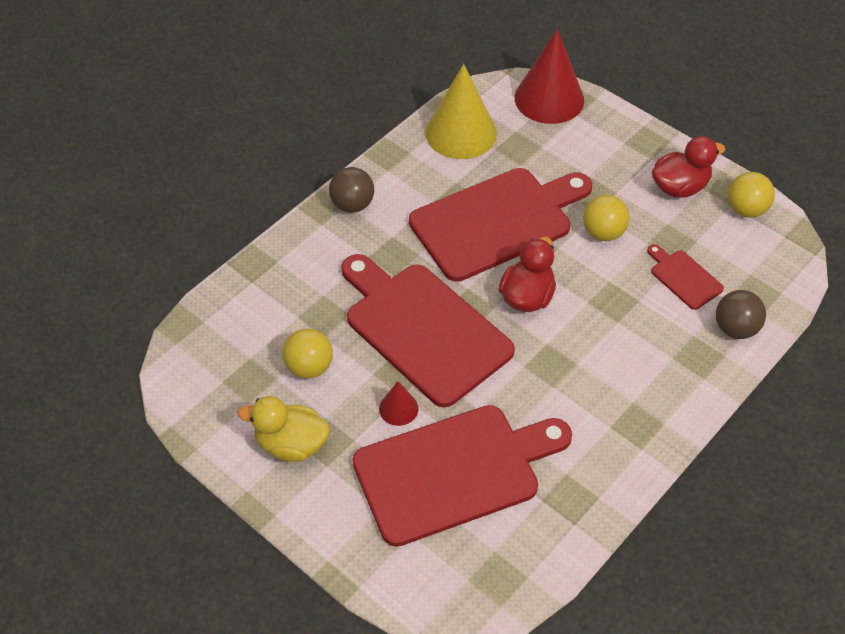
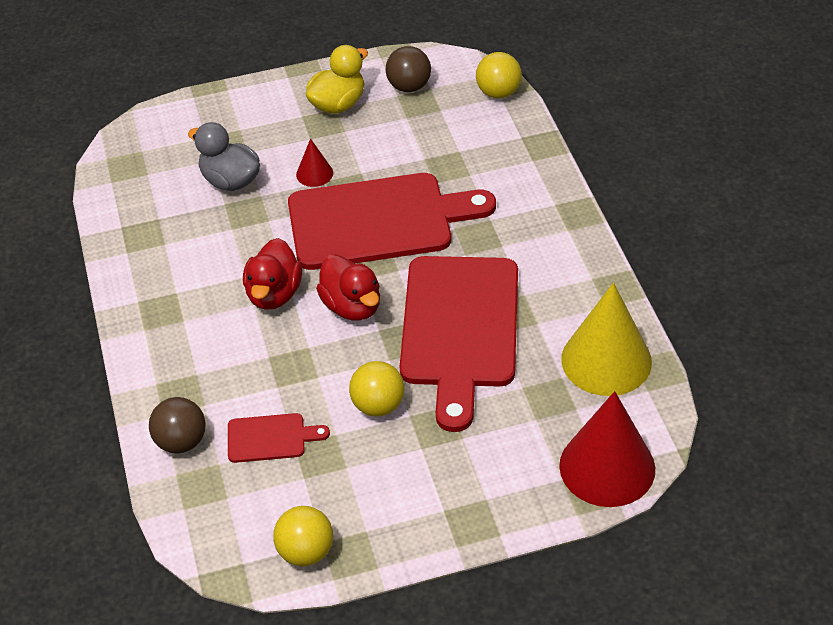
camera: 125 degrees right, 5 degrees down
(309, 367) = (401, 139): yellow ball -> yellow ball (498, 92)
(352, 204) = (564, 234): brown ball -> brown ball (409, 86)
(454, 471) = (230, 180): red cutting board -> grey duck
(679, 187) = (384, 510): red duck -> red duck (274, 294)

